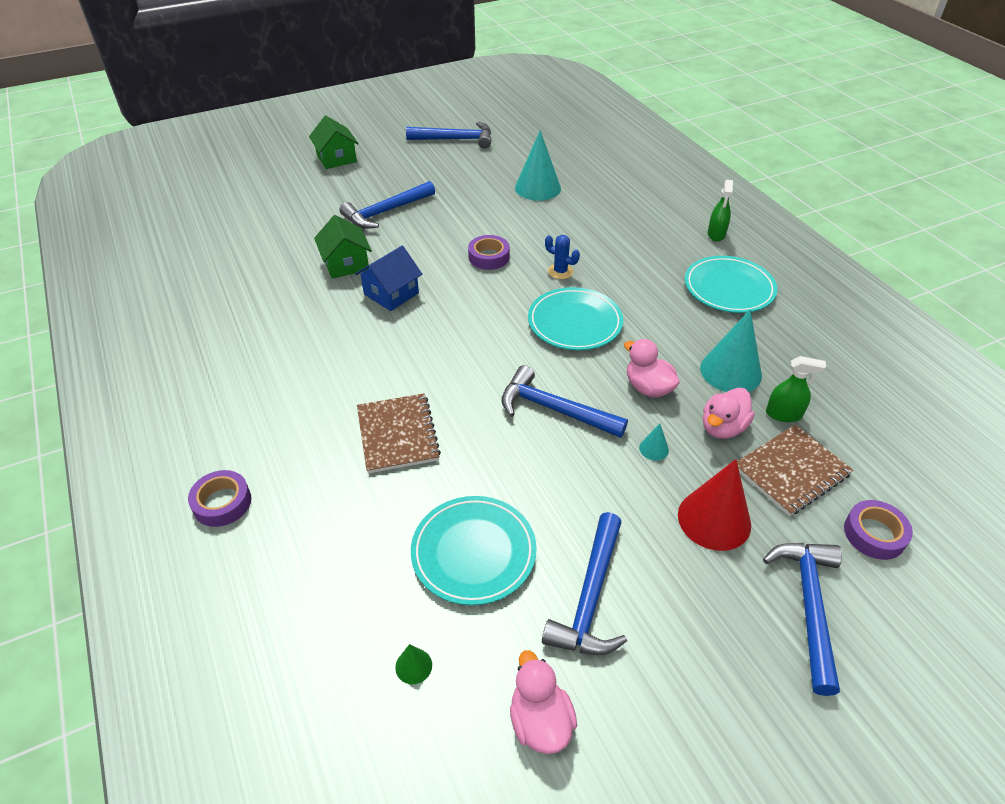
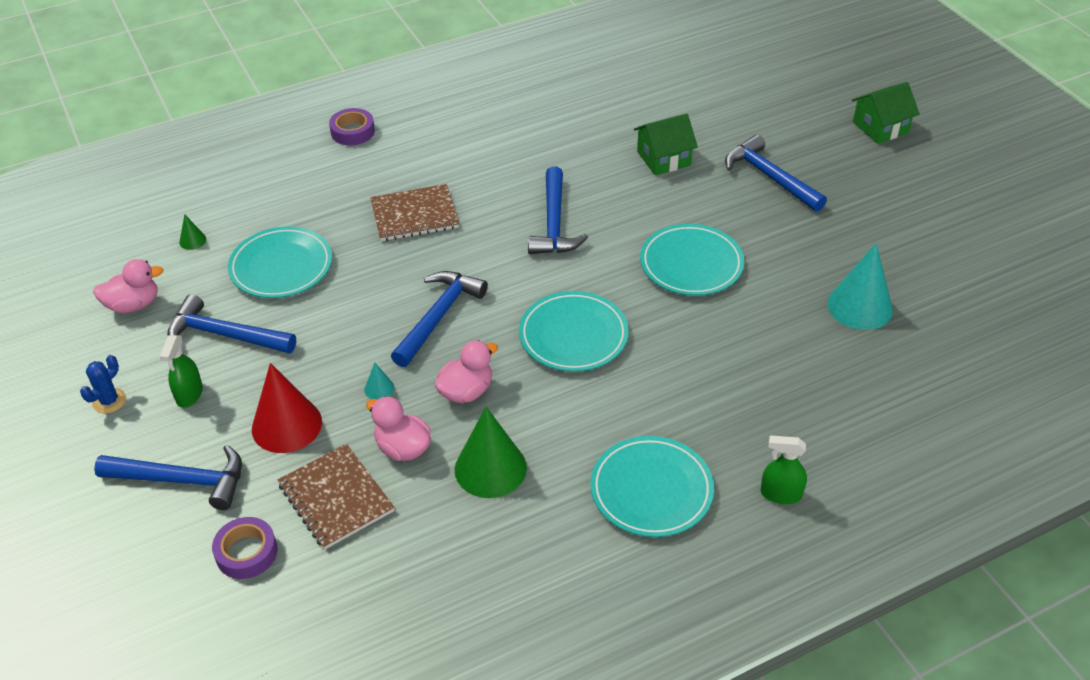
camera: 90 degrees right, 0 degrees up
(391, 293) = (615, 194): blue house -> none
(455, 139) = (967, 224): blue hammer -> blue hammer (554, 223)
(489, 257) = (691, 264): purple tape -> turquoise plate
(560, 271) = (670, 325): blue cactus -> blue cactus (109, 401)
(730, 371) = (490, 468): turquoise cone -> green cone
(783, 414) = (418, 507): green spray bottle -> green spray bottle (189, 394)

